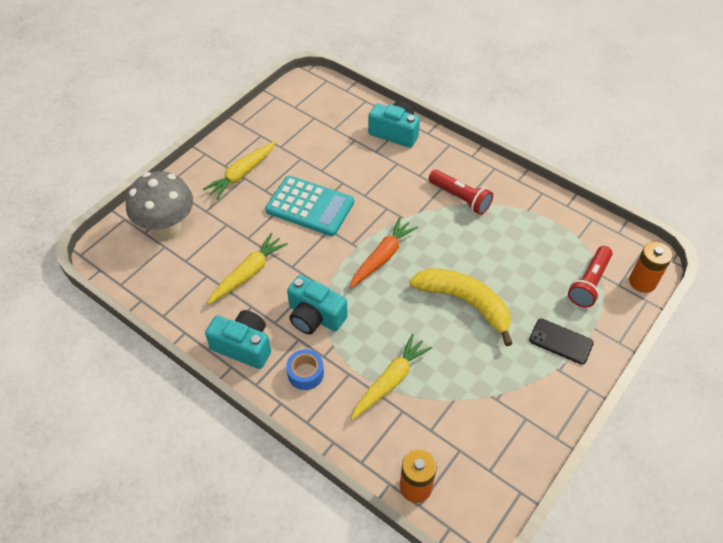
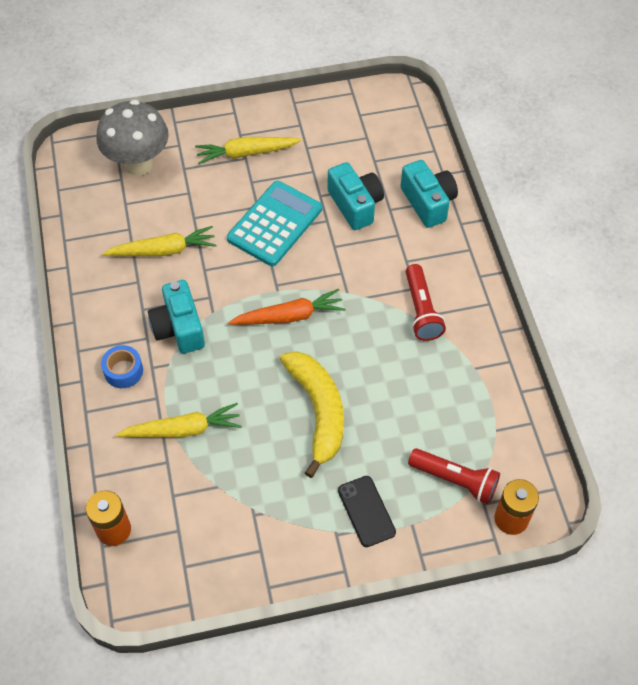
camera: 40 degrees right, 5 degrees up
(243, 346) = (99, 311): turquoise camera -> turquoise camera (355, 205)
(310, 206) = (275, 224): turquoise calculator -> turquoise calculator turned 120 degrees counterclockwise
(589, 283) = (455, 480): red flashlight -> red flashlight turned 135 degrees counterclockwise

